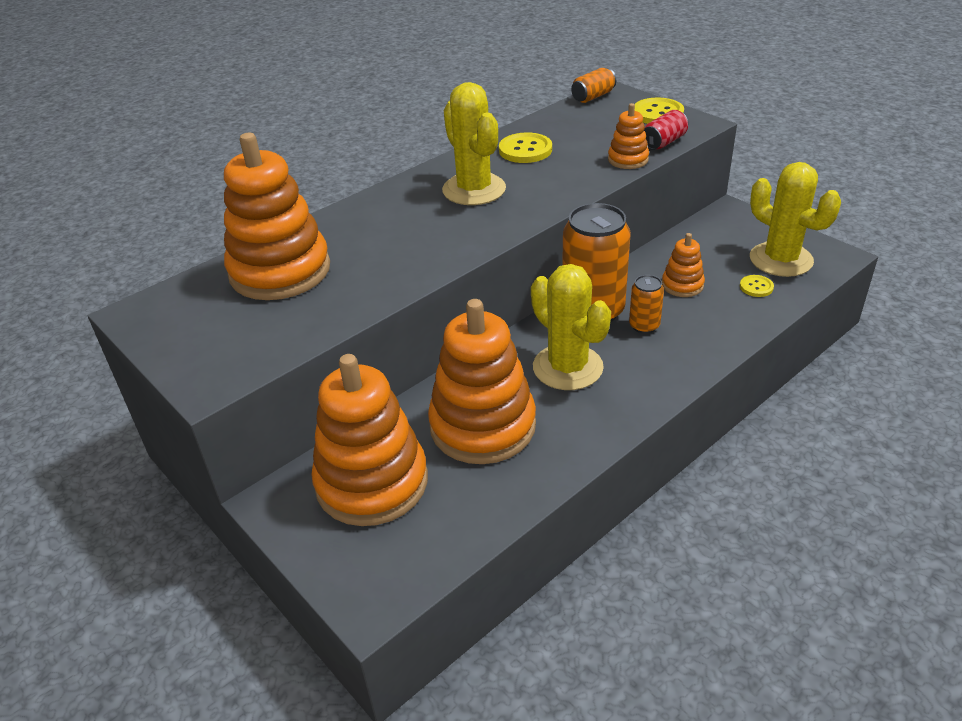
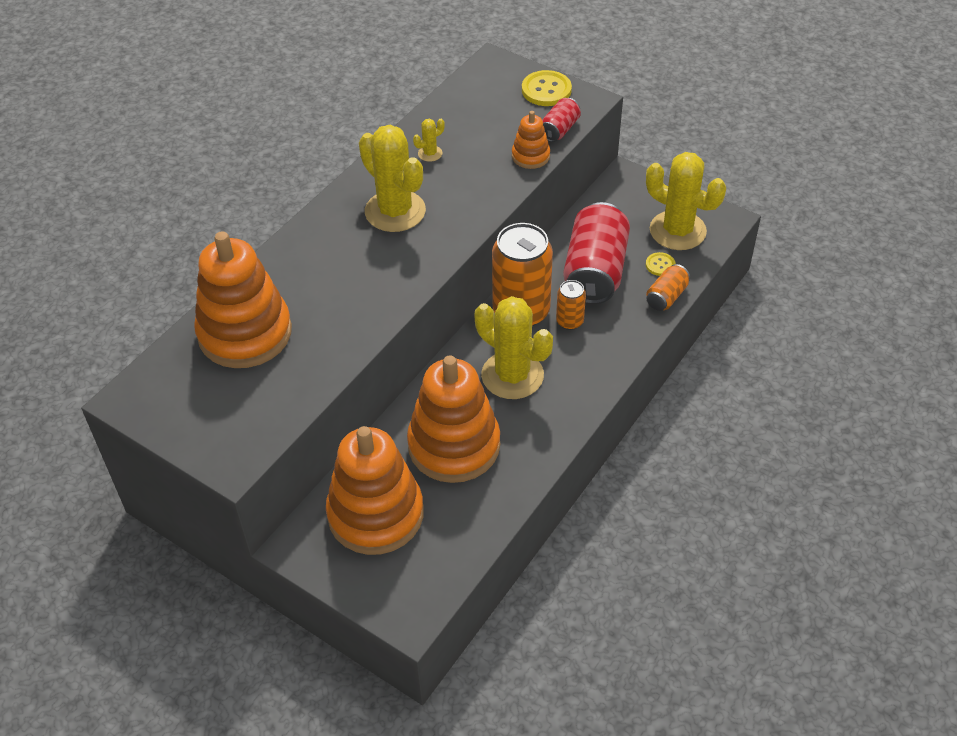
camera: 15 degrees left, 10 degrees up
(525, 150) = (430, 153): yellow button -> yellow cactus
(593, 96) = (478, 71): orange can -> orange can (666, 297)
(682, 285) = (595, 271): orange stacking toy -> red can

